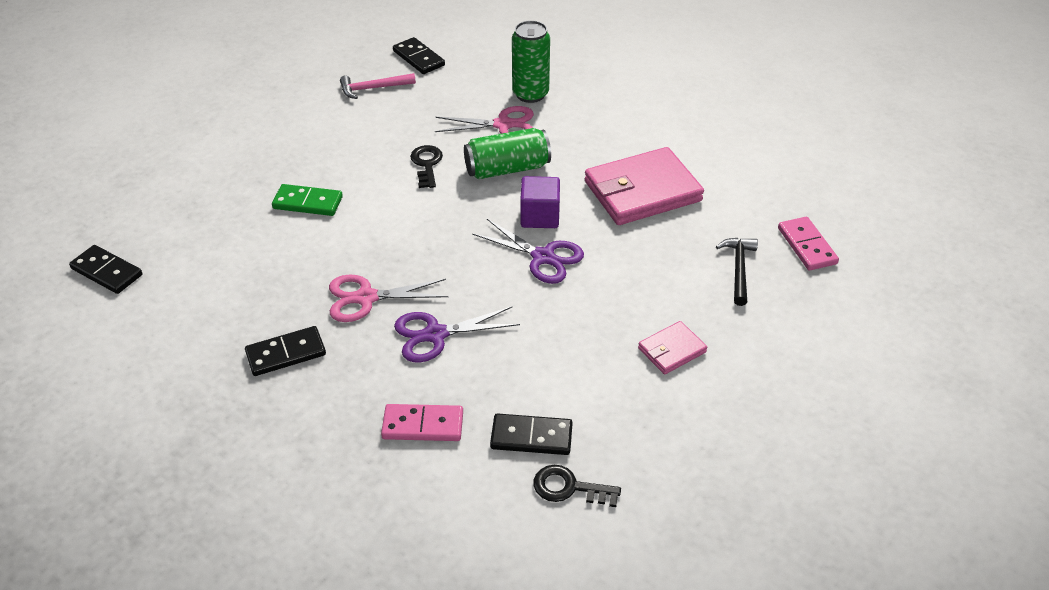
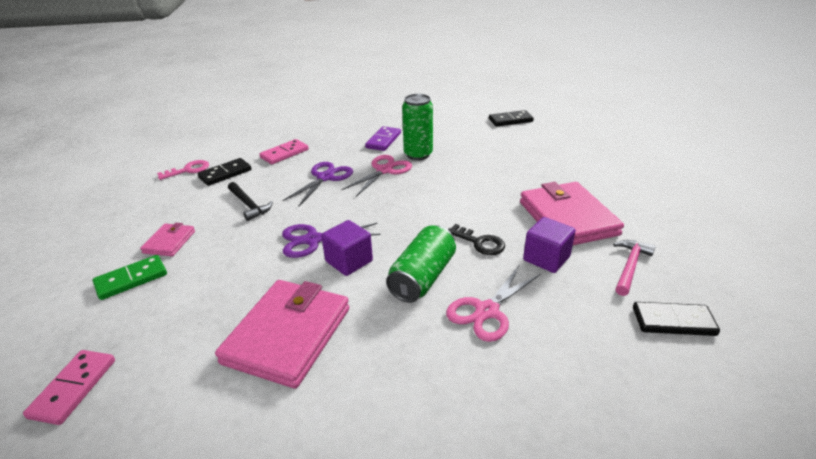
camera: 135 degrees right, 10 degrees down
(286, 354) = (383, 140): black domino -> purple domino
(307, 203) = (496, 183): green domino -> green domino (131, 279)
(332, 137) = (567, 218): none -> pink wallet
(408, 125) = (546, 258): none -> purple cube
(530, 94) = (521, 364): green can -> green can (418, 154)
(569, 487) = (188, 170): black key -> pink key
(738, 269) = (143, 322): black hammer -> black hammer (249, 205)
(807, 246) = (73, 388): pink domino -> pink domino turned 75 degrees clockwise

